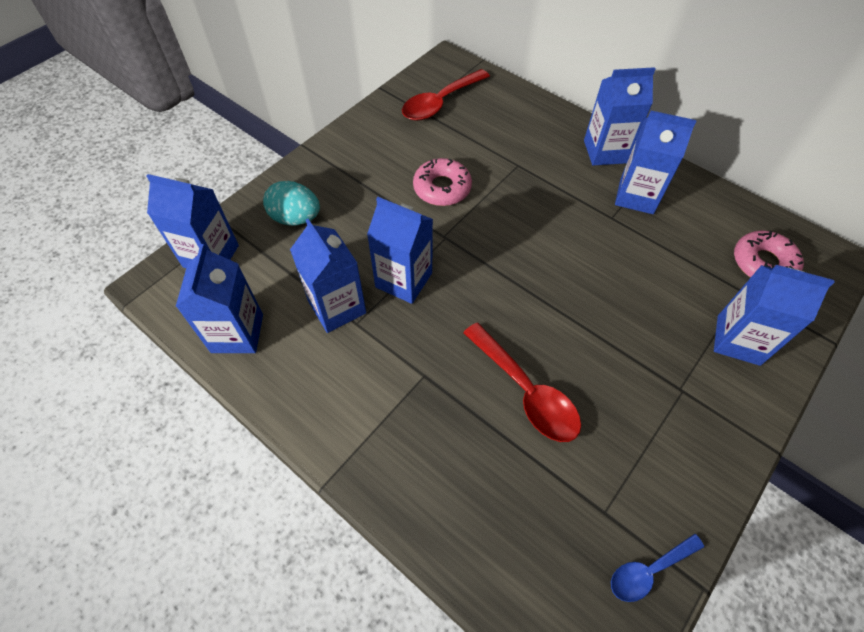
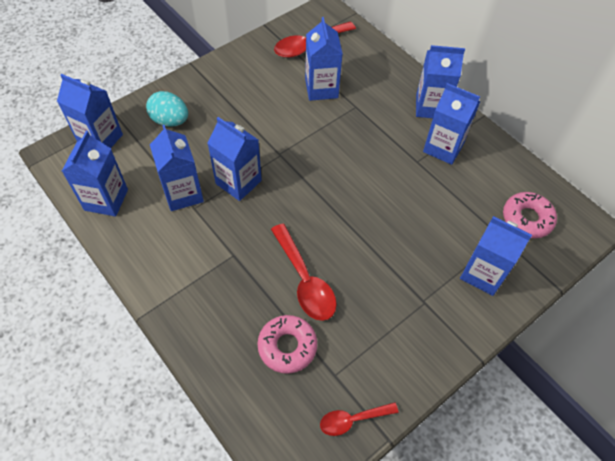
camera: 10 degrees right, 0 degrees up
(442, 188) = (289, 115): pink donut -> pink donut (287, 346)
(471, 150) = (321, 88): none -> blue carton
(648, 571) = (352, 420): blue spoon -> red spoon

